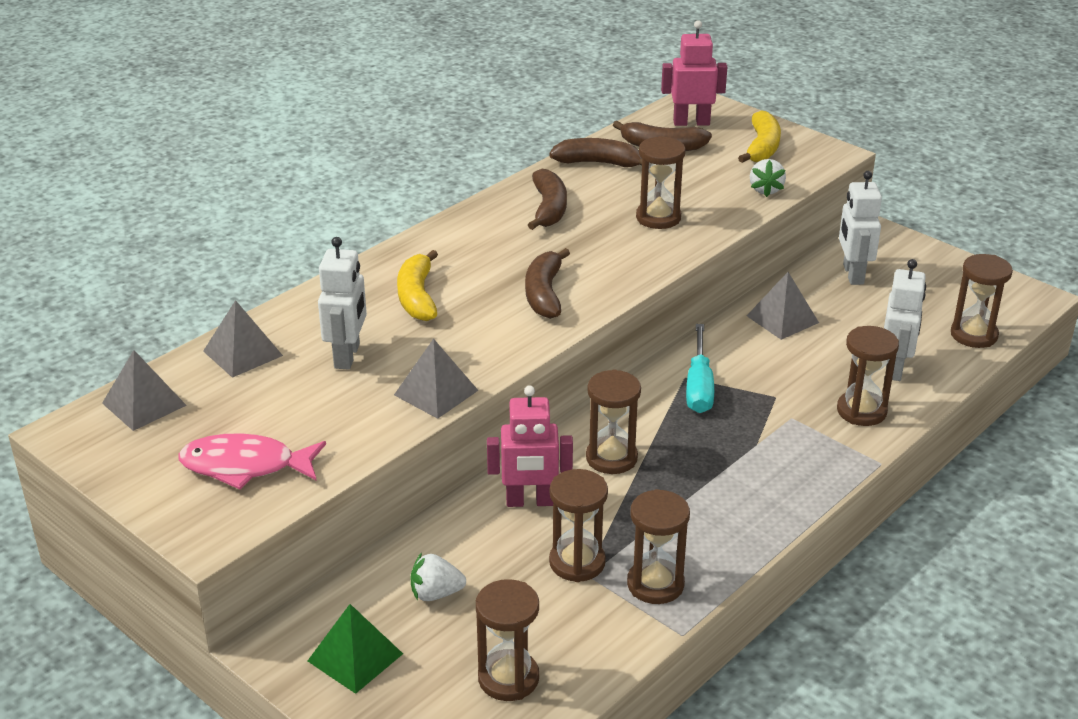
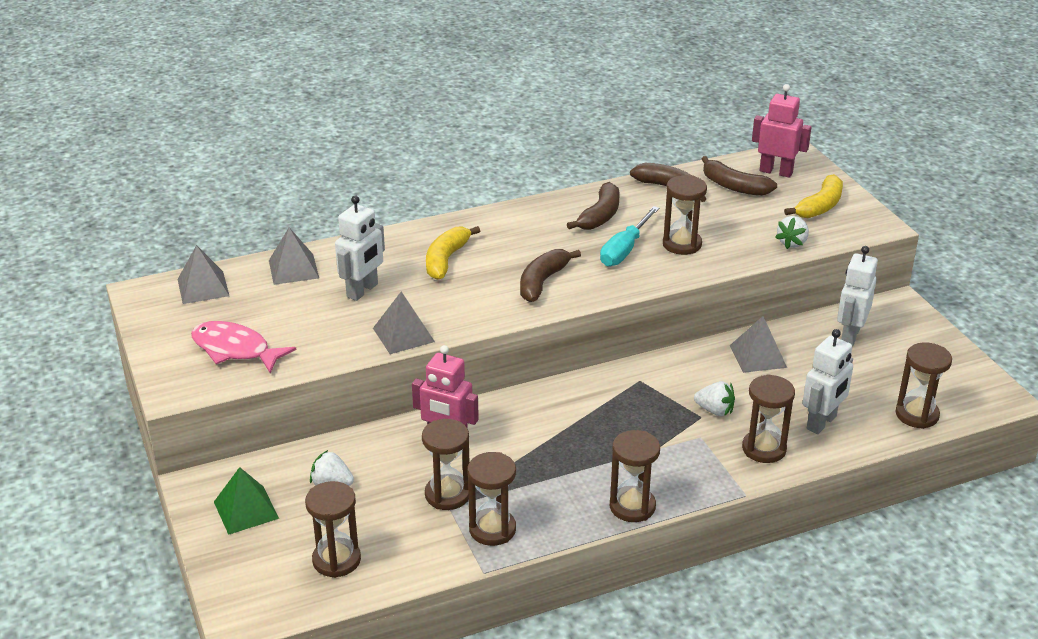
camera: 25 degrees right, 0 degrees up
(611, 458) = (533, 426): brown hourglass -> brown hourglass (632, 506)
(699, 386) = (645, 391): turquoise screwdriver -> turquoise screwdriver (625, 250)
(784, 386) = (715, 410): none -> white strawberry

